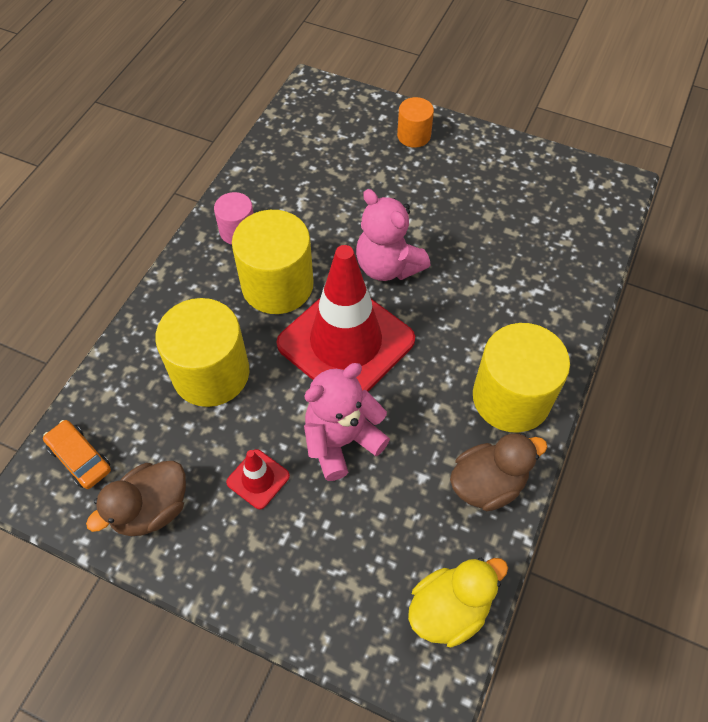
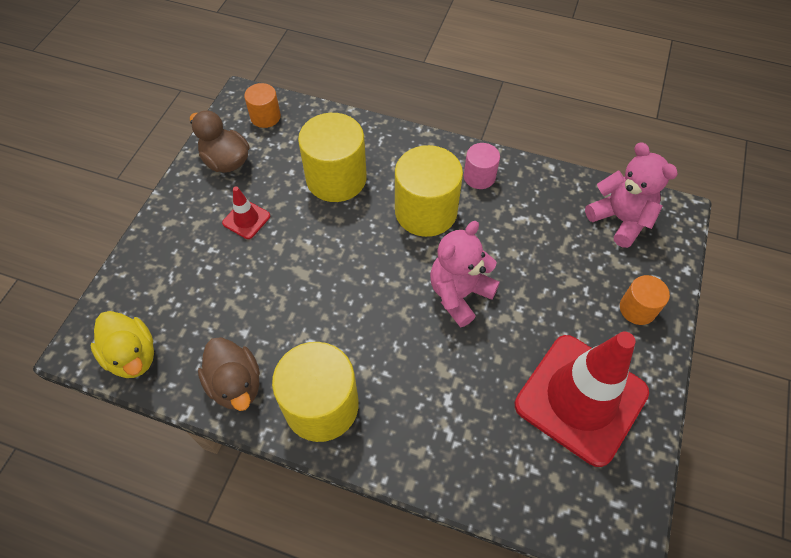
camera: 85 degrees right, 0 degrees up
(80, 458) = (265, 117): orange car -> orange cylinder
(342, 441) = (277, 271): pink teddy bear -> pink teddy bear (620, 219)
(346, 342) = (372, 267): red traffic cone -> red traffic cone (581, 398)

